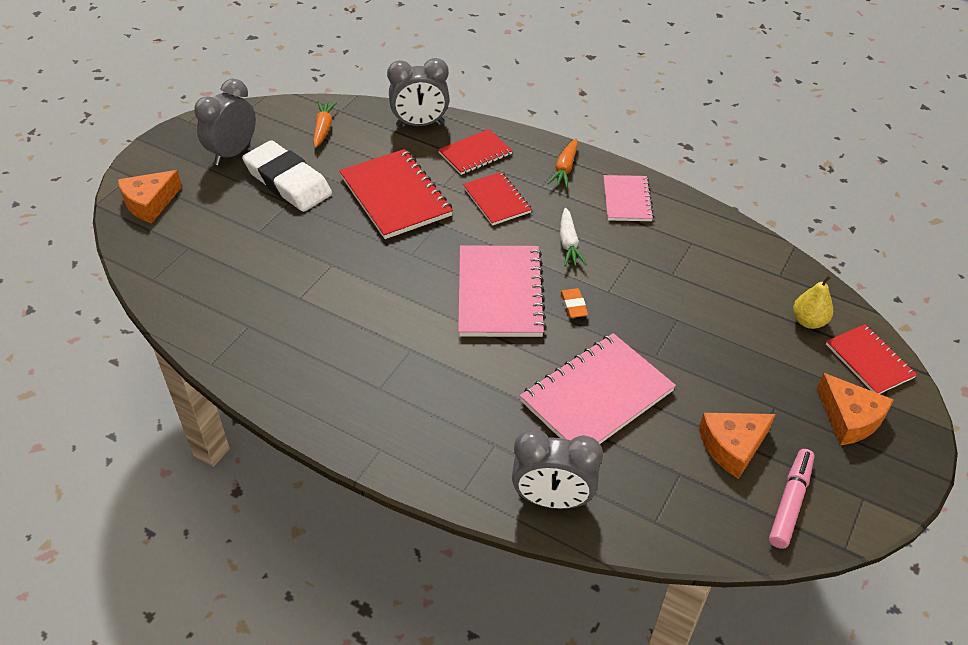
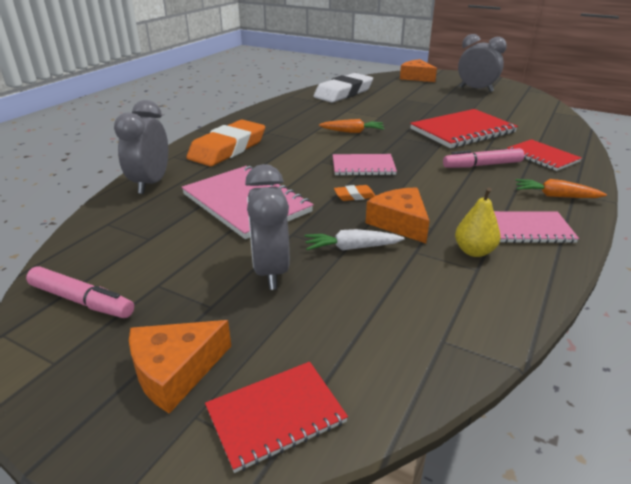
camera: 90 degrees right, 15 degrees down
(288, 182) = (457, 103): white eraser -> white eraser (343, 93)
(323, 128) = (525, 108): orange carrot -> orange carrot (352, 132)
(420, 124) = (564, 136): grey clock -> grey clock (270, 271)
(440, 429) = (228, 149): none -> orange eraser
(496, 200) = (482, 165): red notebook -> pink marker
(500, 293) = (363, 166): pink notebook -> pink notebook, size x0.59
(569, 244) = (438, 195): white carrot -> white carrot (351, 248)
(732, 446) = (167, 270): orange cheese -> orange cheese (400, 223)
(808, 321) = (353, 357): yellow pear -> yellow pear (474, 251)

